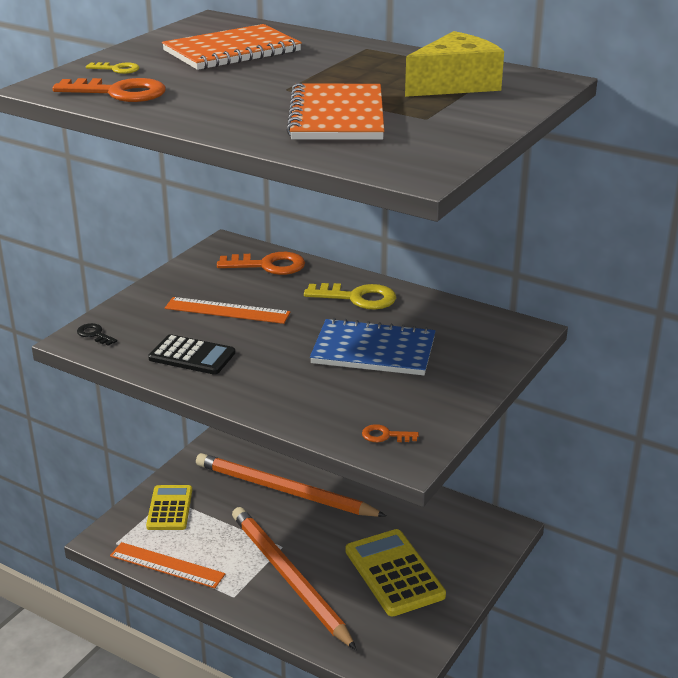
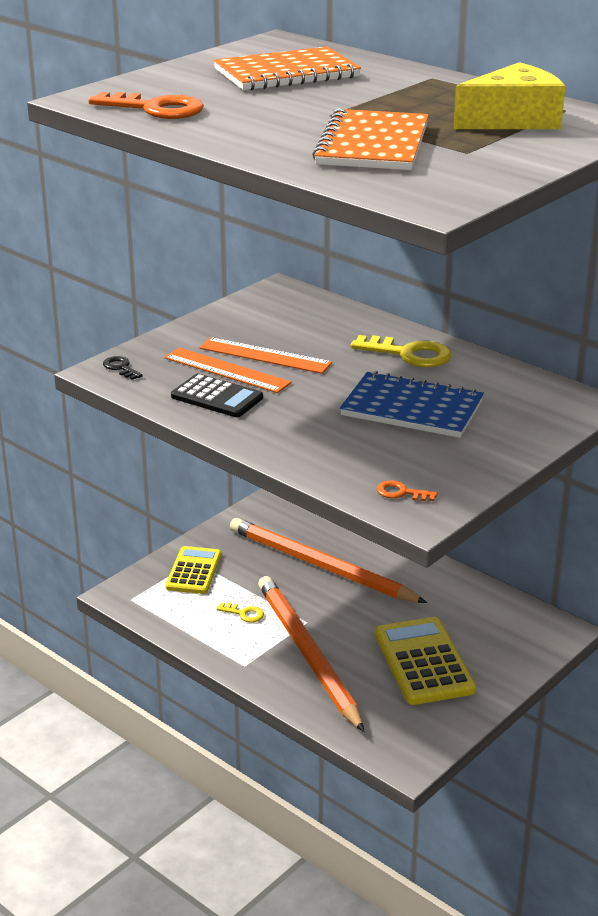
camera: 10 degrees right, 0 degrees up
(117, 69) = (161, 85): yellow key -> yellow key (244, 614)
(167, 565) = (180, 627): orange ruler -> orange ruler (226, 370)
(268, 265) = (320, 313): orange key -> none

